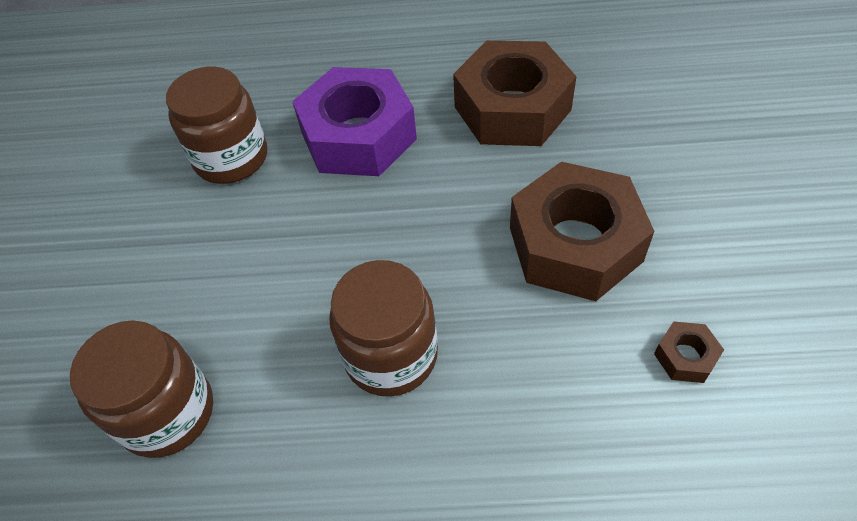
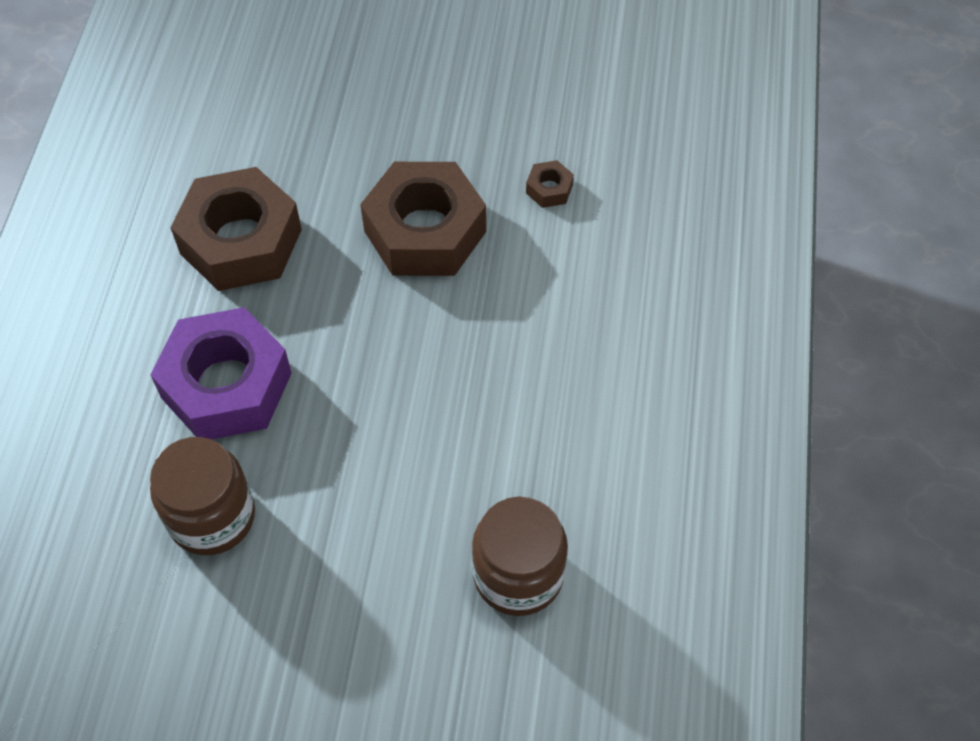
camera: 85 degrees left, 5 degrees up
(391, 355) = (501, 388): brown jar -> none

